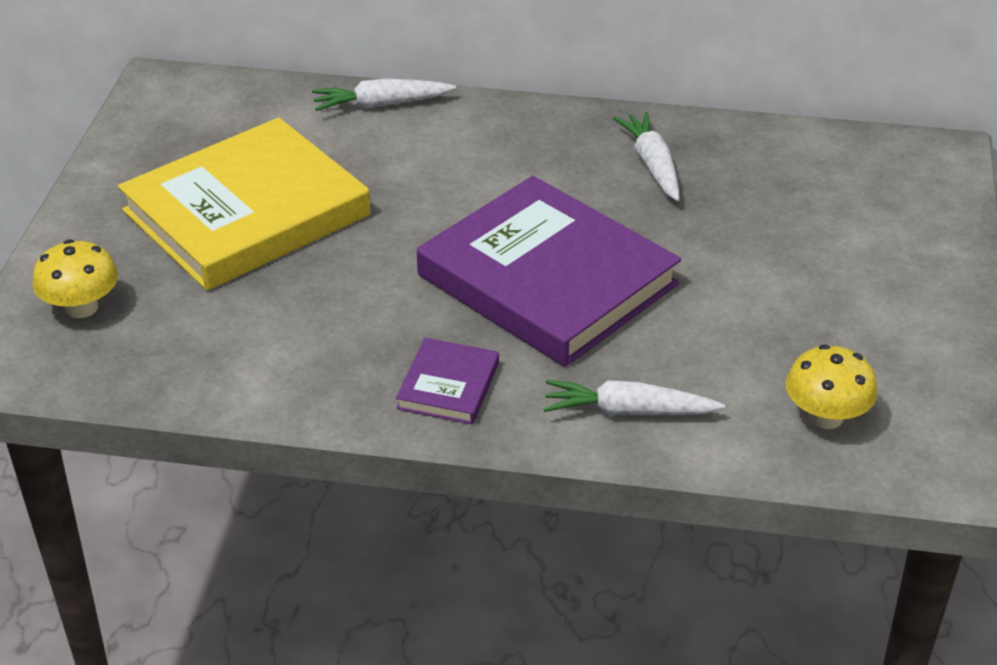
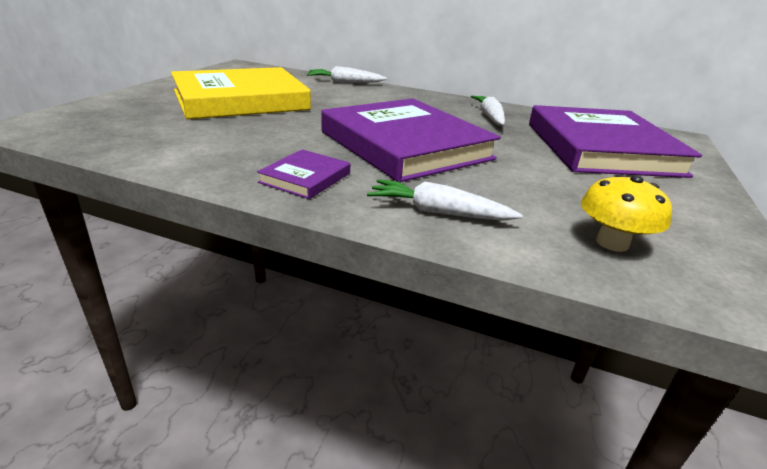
camera: 10 degrees right, 10 degrees down
(81, 307) = (106, 114): yellow mushroom -> none
(822, 217) = (600, 148): none -> purple book

